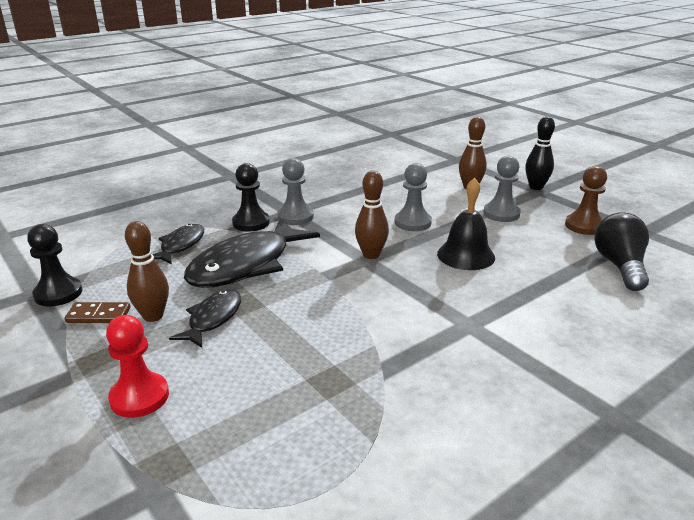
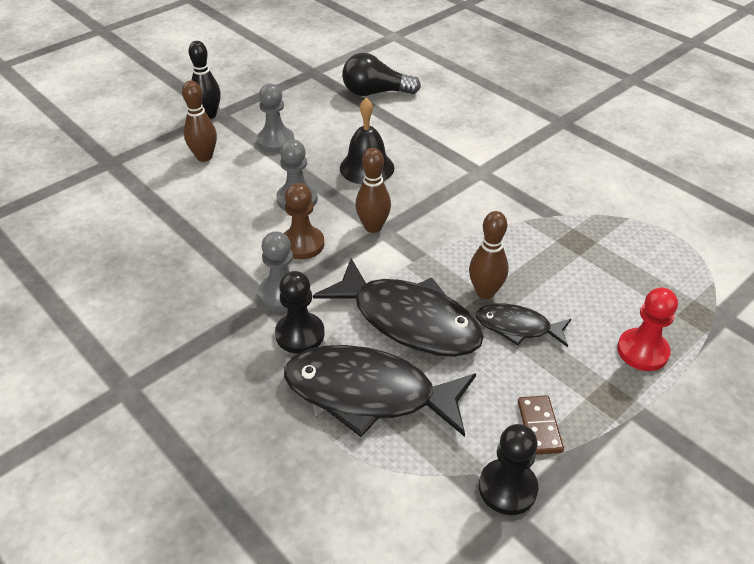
camera: 95 degrees left, 15 degrees up
(153, 316) = (526, 376): brown bowling pin -> brown bowling pin (485, 292)
(180, 245) = (369, 393): black fish -> black fish, size x1.87
(584, 226) = (302, 99): brown pawn -> brown pawn (302, 244)

